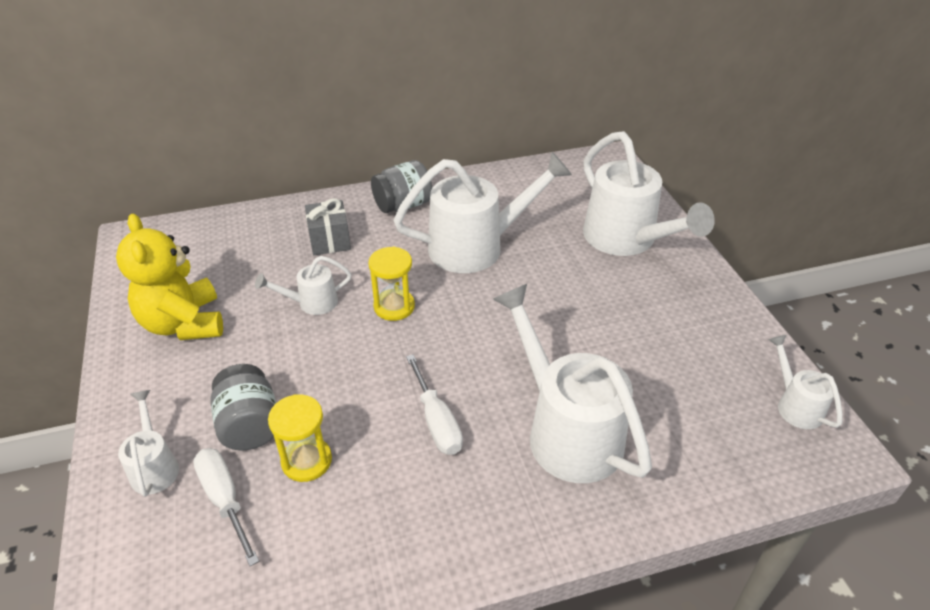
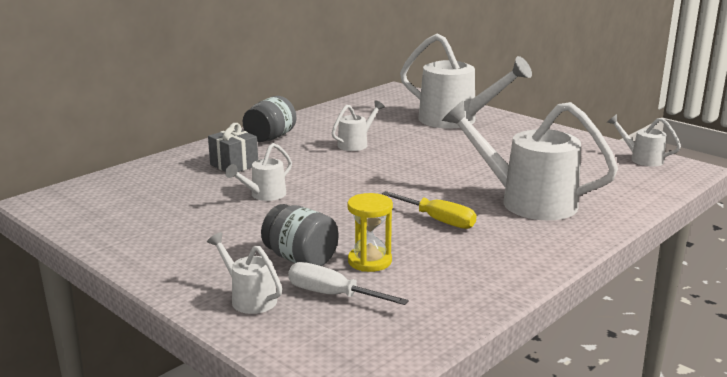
camera: 30 degrees left, 20 degrees down
(184, 323) = (165, 230): yellow teddy bear -> none
(394, 307) = (333, 182): yellow hourglass -> none
(436, 421) = (437, 220): white screwdriver -> yellow screwdriver
(476, 247) = (356, 144): white watering can -> white watering can, size x0.48

